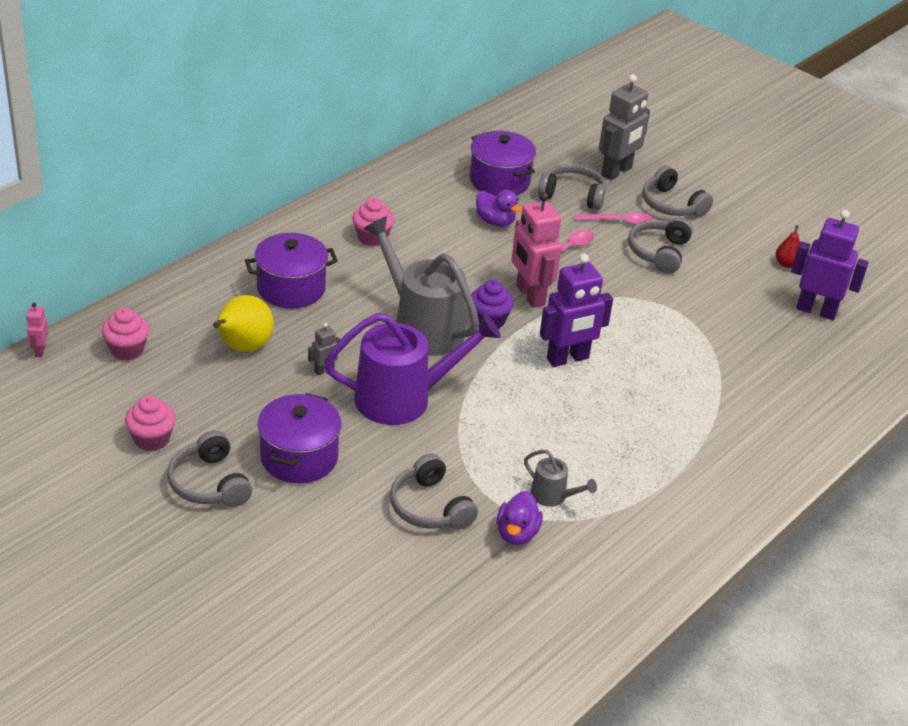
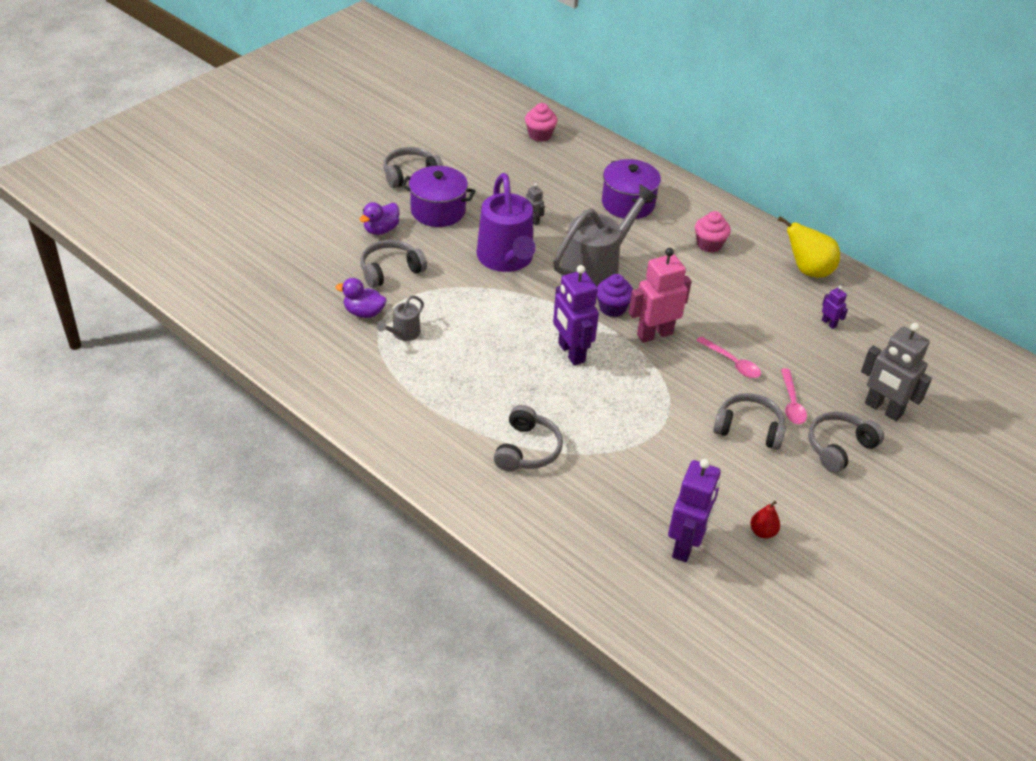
camera: 90 degrees right, 5 degrees up
(40, 351) = (532, 102): pink robot -> none
(152, 439) = (451, 150): pink cupcake -> none
(242, 347) = (552, 183): yellow pear -> yellow pear (807, 270)
(495, 222) = (759, 317): purple duck -> purple duck (381, 230)
(499, 180) = (829, 323): purple pot -> purple robot
(572, 195) = (825, 372): grey headphones -> grey headphones (527, 449)

